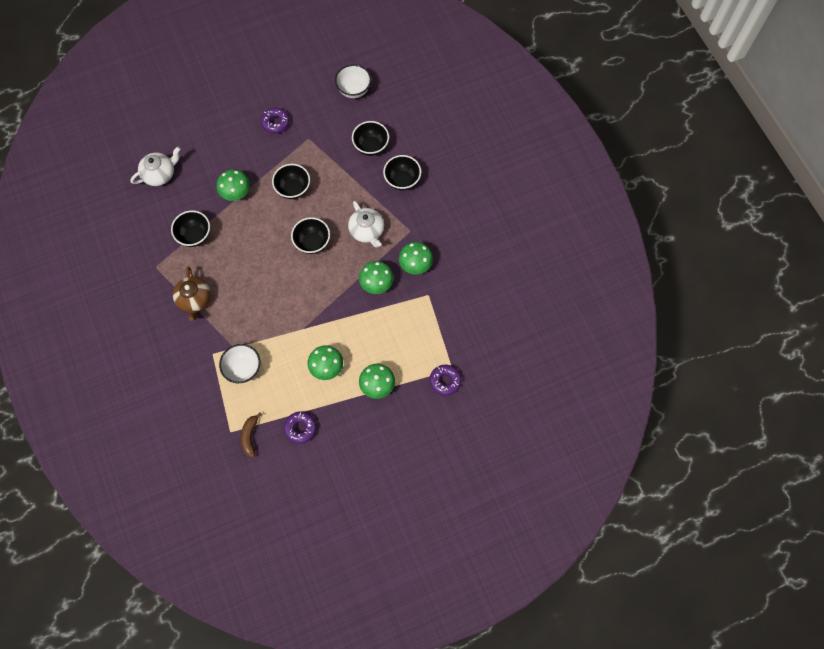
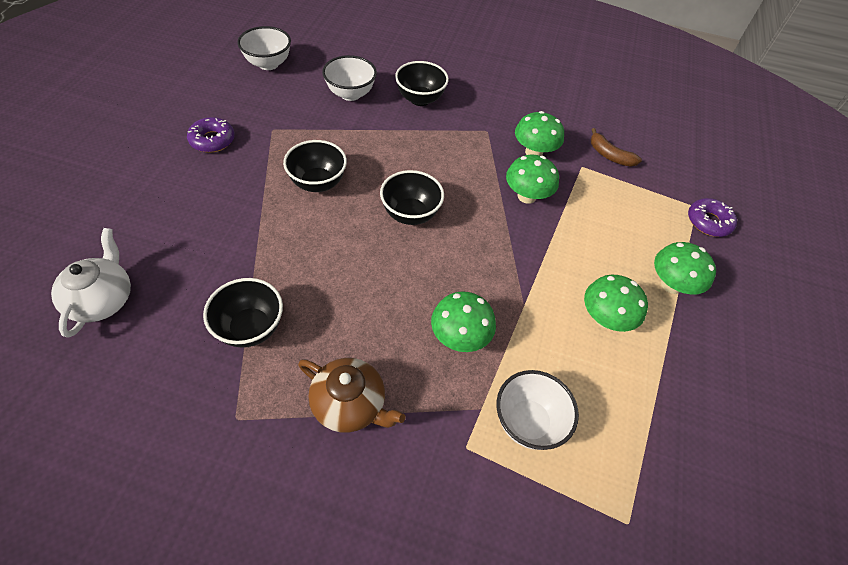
camera: 55 degrees left, 15 degrees down
(236, 193) = (249, 237): green mushroom -> green mushroom (459, 337)
(250, 436) = (656, 497): brown banana -> brown banana (610, 155)
(300, 428) = (683, 415): purple donut -> none
(367, 231) = (449, 161): white teapot -> none
(371, 146) = (350, 94): black bowl -> white bowl

